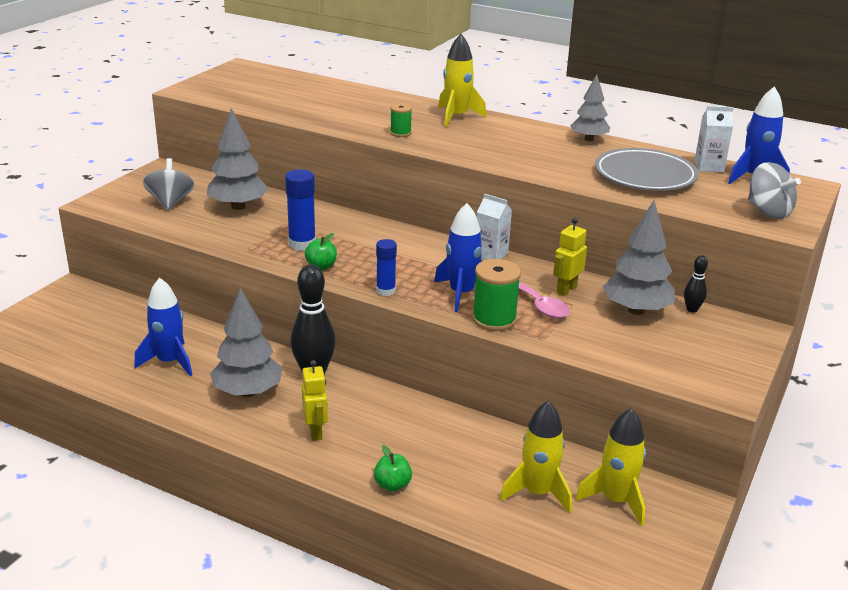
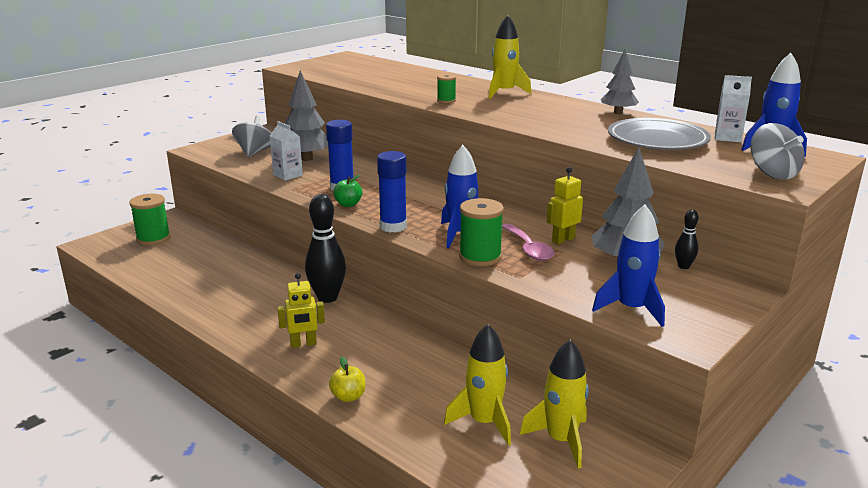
camera: 15 degrees right, 5 degrees down
(68, 318) = (153, 238): none -> green spool
(169, 362) = (212, 277): blue rocket -> blue rocket (631, 309)
(248, 392) = (263, 306): grey tree -> none
(316, 431) = (303, 344): yellow robot -> yellow robot turned 75 degrees clockwise
(385, 291) = (393, 226): blue glue stick -> blue glue stick, size x1.52
(392, 485) = (348, 396): green apple -> yellow apple
(491, 254) = (506, 207): white carton -> white carton (288, 175)

